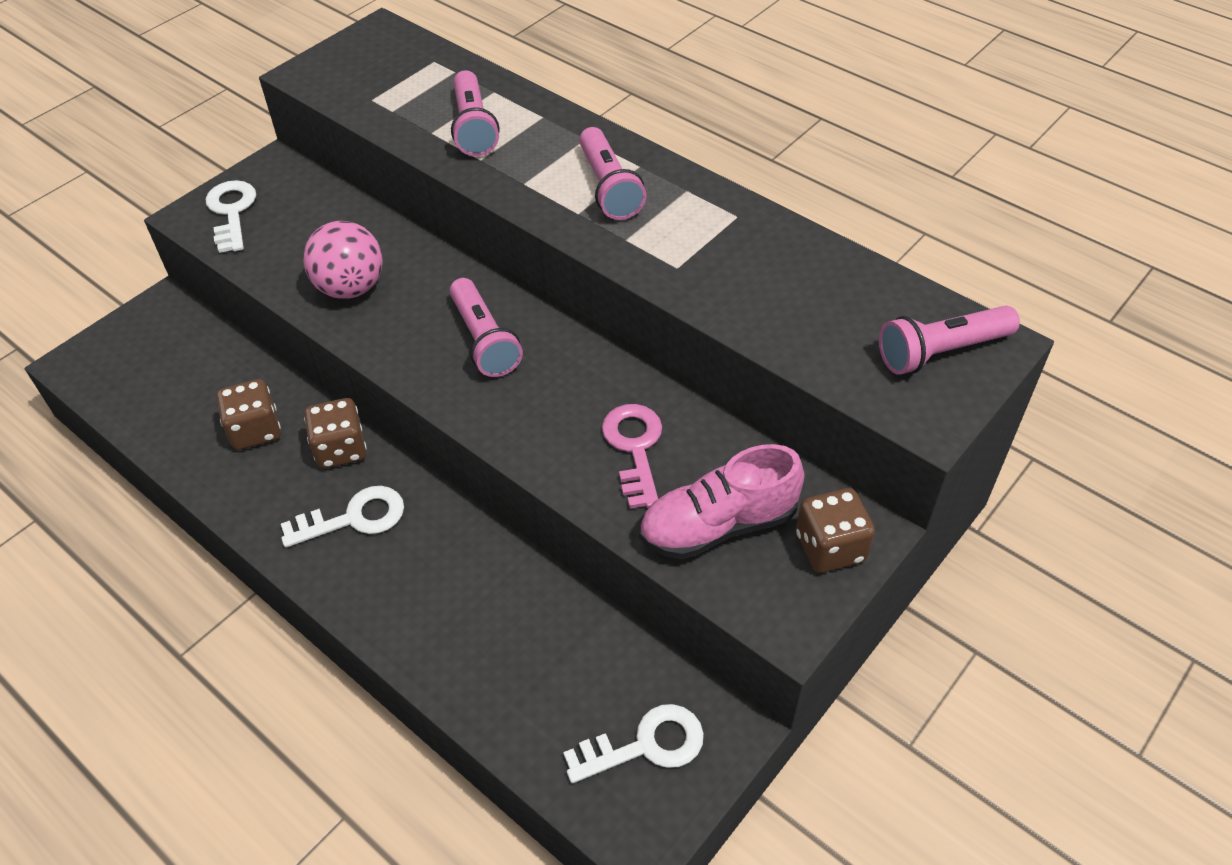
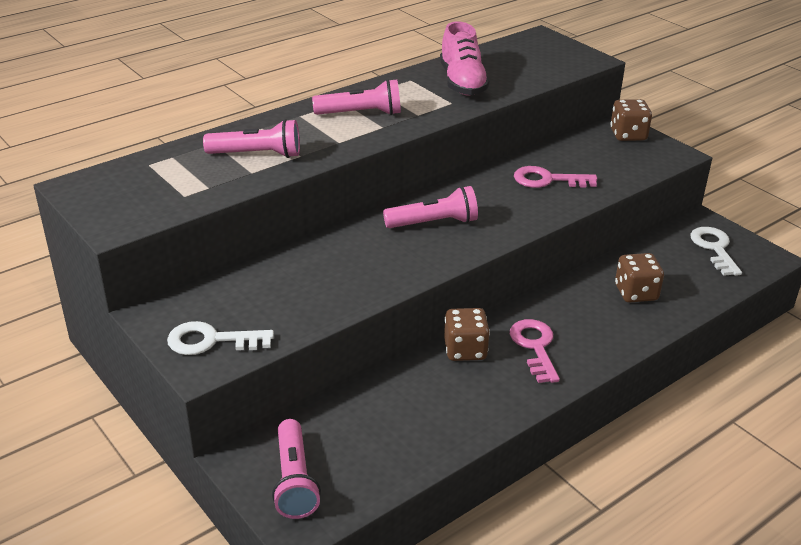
camera: 80 degrees left, 15 degrees down
(255, 430) = (431, 397): brown dice -> brown dice (636, 293)
(351, 288) = (351, 278): pink ball -> none
(354, 518) = (535, 347): white key -> pink key
(718, 525) = (610, 162): pink shoe -> pink shoe (462, 82)
(941, 352) = (544, 48): pink flashlight -> pink flashlight (294, 480)

